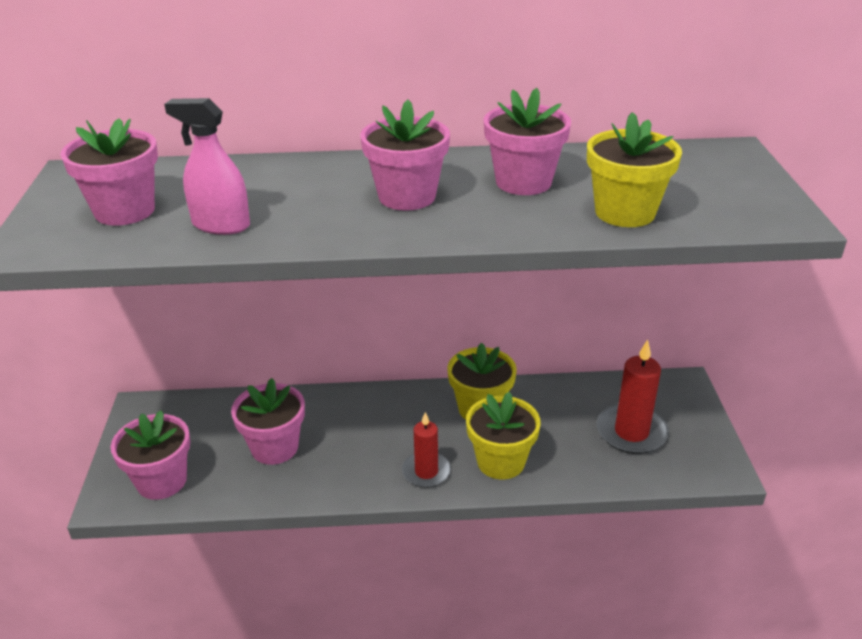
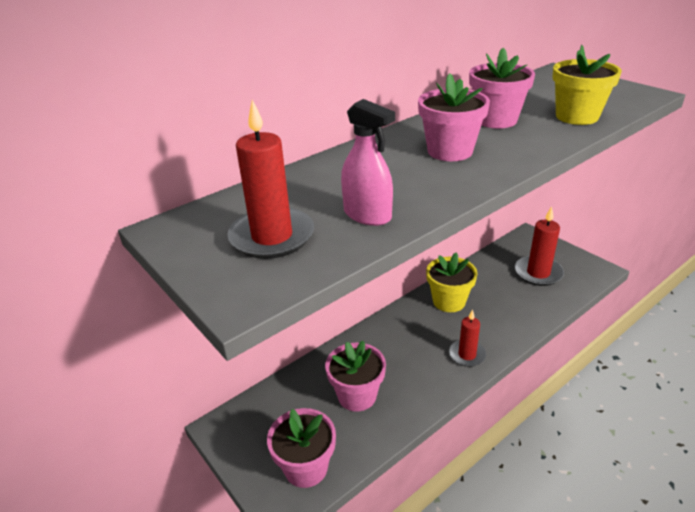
camera: 35 degrees left, 0 degrees up
(125, 211) = (272, 237): pink flower pot -> red candle
(221, 225) = (367, 215): pink spray bottle -> pink spray bottle turned 120 degrees counterclockwise
(501, 462) = (498, 325): yellow flower pot -> none

